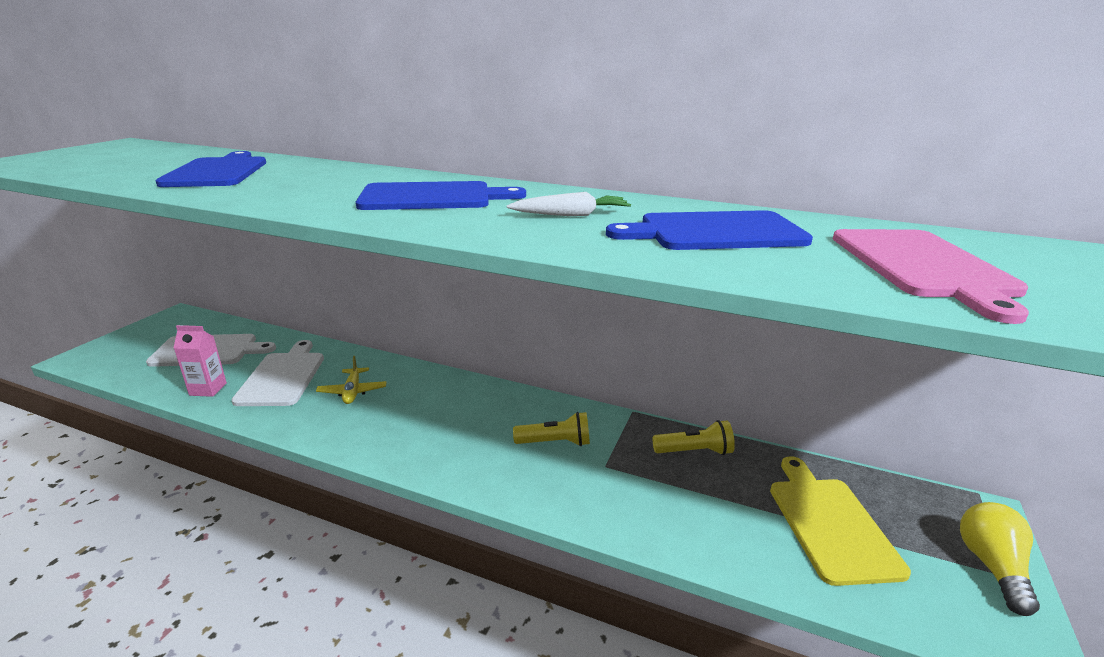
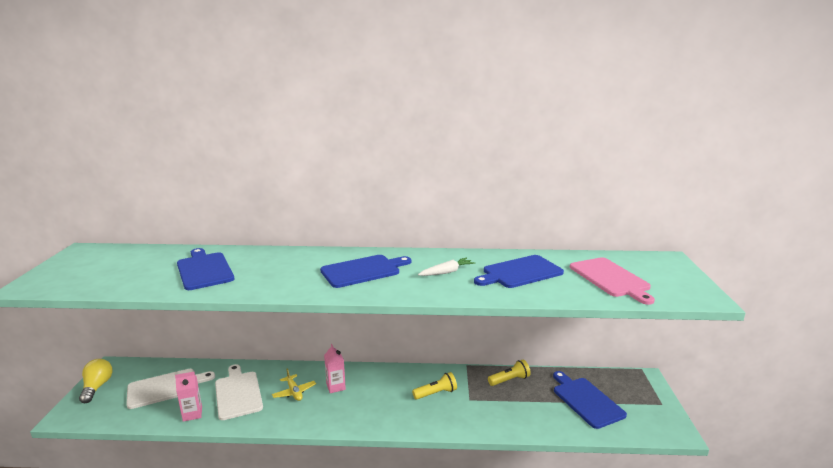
camera: 20 degrees left, 5 degrees down
(413, 397) = (336, 387): none -> pink carton
(830, 523) = (586, 400): yellow cutting board -> blue cutting board
(992, 567) = (656, 402): yellow light bulb -> yellow light bulb (97, 387)

